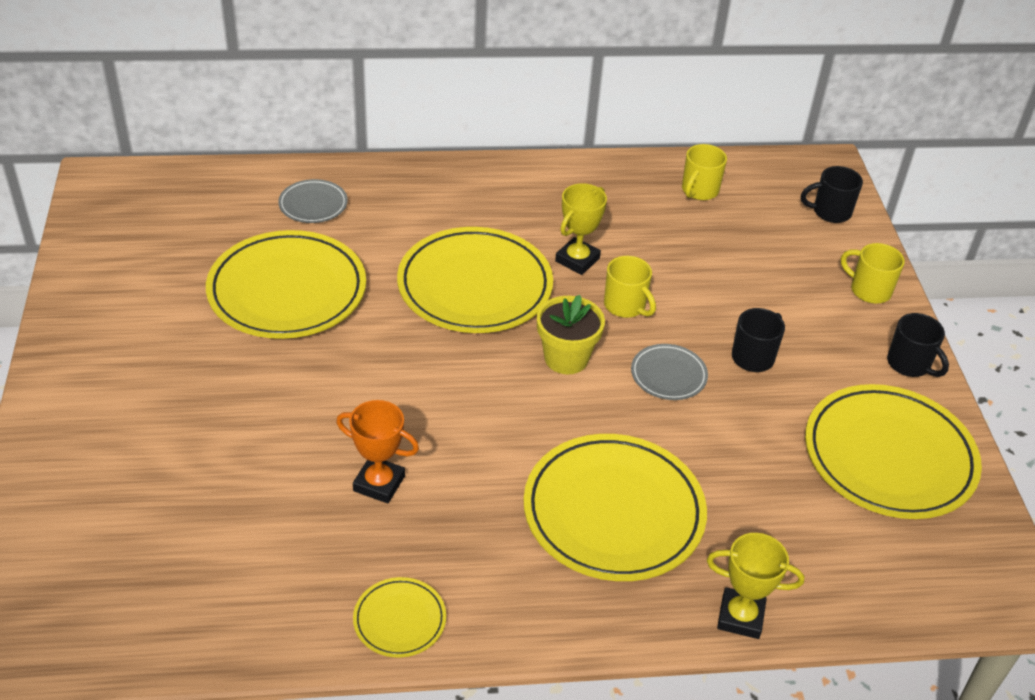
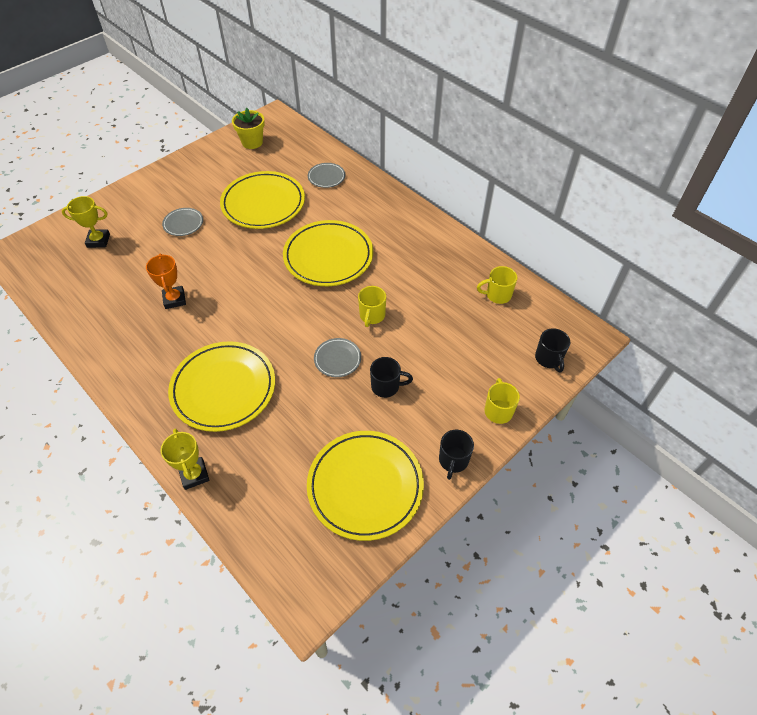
camera: 55 degrees right, 10 degrees up
(219, 395) = (183, 223): none -> grey plate
(399, 620) = (103, 351): yellow plate -> none
(566, 358) = (311, 315): yellow flower pot -> yellow flower pot (252, 142)
(577, 260) = (386, 280): yellow trophy -> yellow trophy (98, 241)
(830, 212) = (548, 359): black mug -> black mug turned 150 degrees counterclockwise

